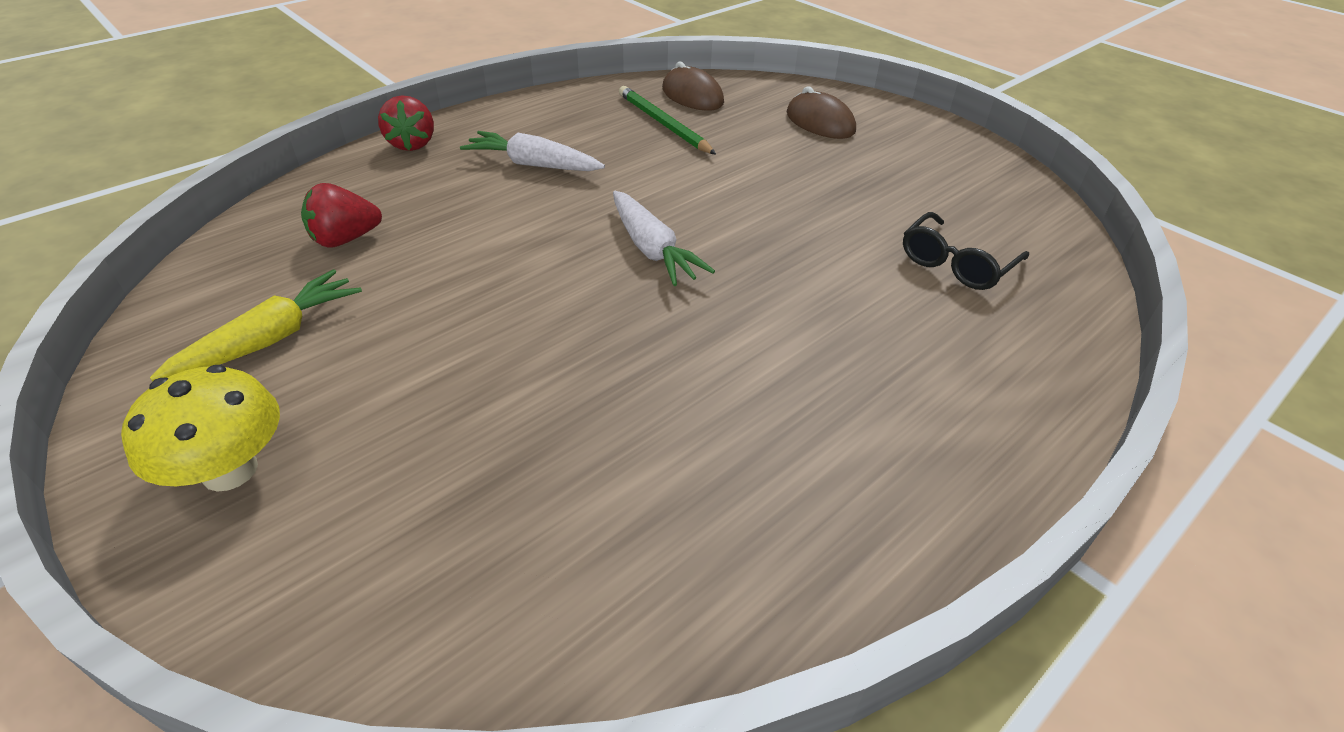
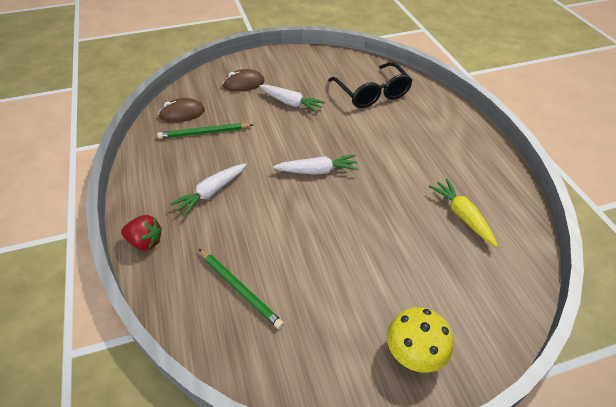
camera: 65 degrees left, 5 degrees up
(271, 339) = (320, 331): yellow carrot -> yellow carrot (462, 216)
(345, 239) = (240, 289): red strawberry -> green pencil
(816, 178) = (291, 103): none -> white carrot
(956, 264) = (372, 93): black glasses -> black glasses, size x1.59

